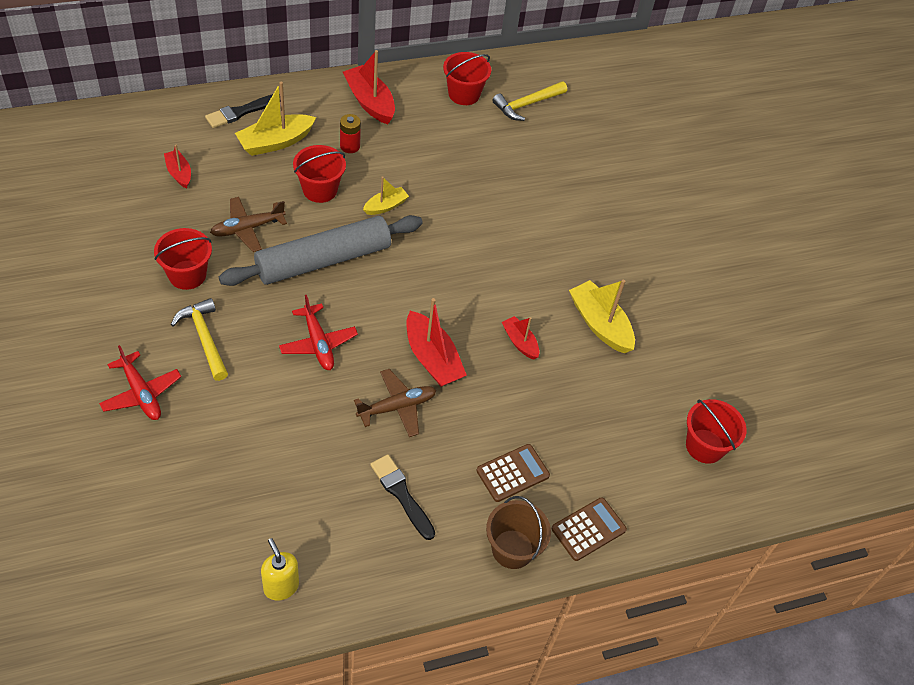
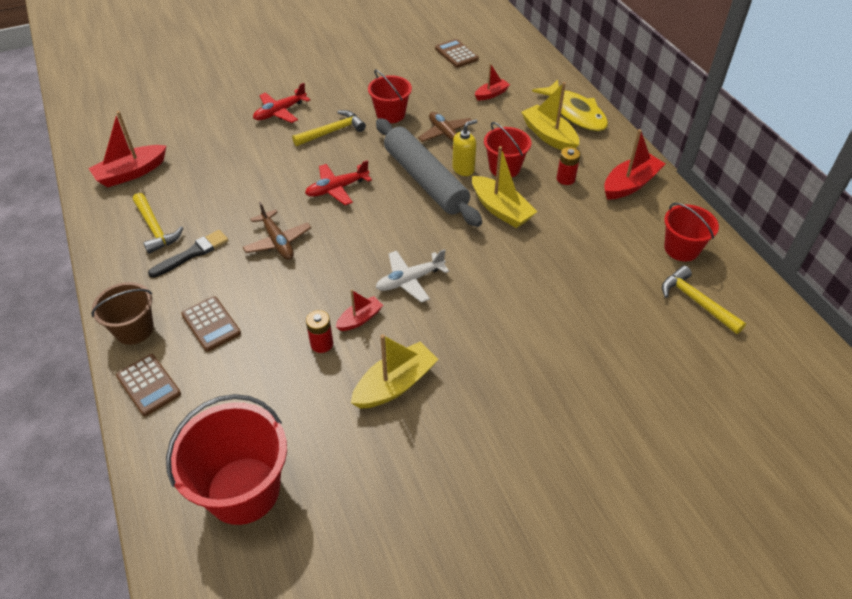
camera: 90 degrees right, 5 degrees down
(76, 189) = (456, 54): none -> brown calculator
(241, 112) = (575, 113): black brush -> yellow fish
(281, 586) = (118, 199): yellow soap dispenser -> yellow soap dispenser (463, 169)
(349, 537) = (155, 228): none -> yellow hammer
(385, 206) = (501, 210): yellow boat -> yellow boat, size x1.72
(432, 358) = (331, 258): red boat -> red boat (131, 173)
(474, 296) = (409, 280): none -> white plane
(548, 376) = (321, 344): none -> red battery
(705, 446) = (243, 490): red bucket -> red bucket, size x1.64

